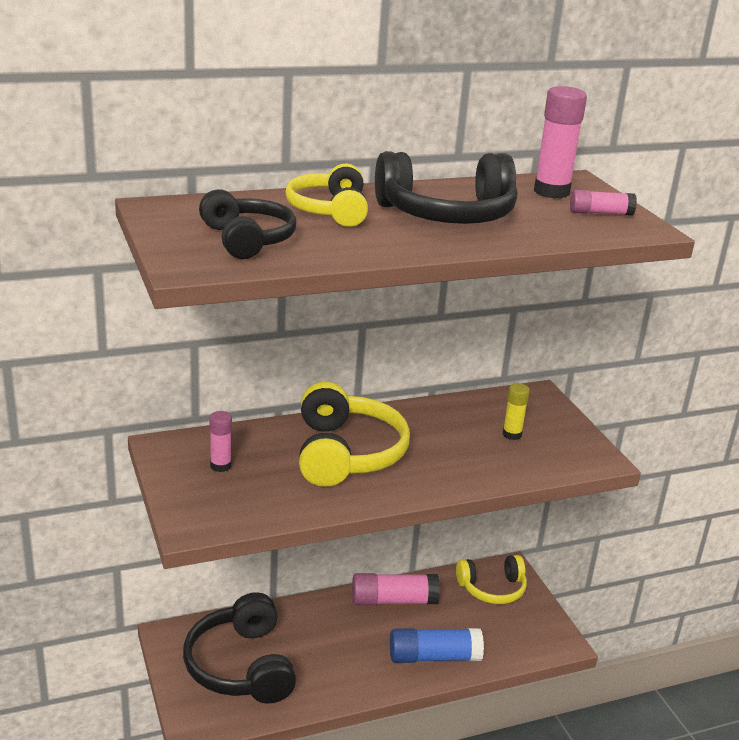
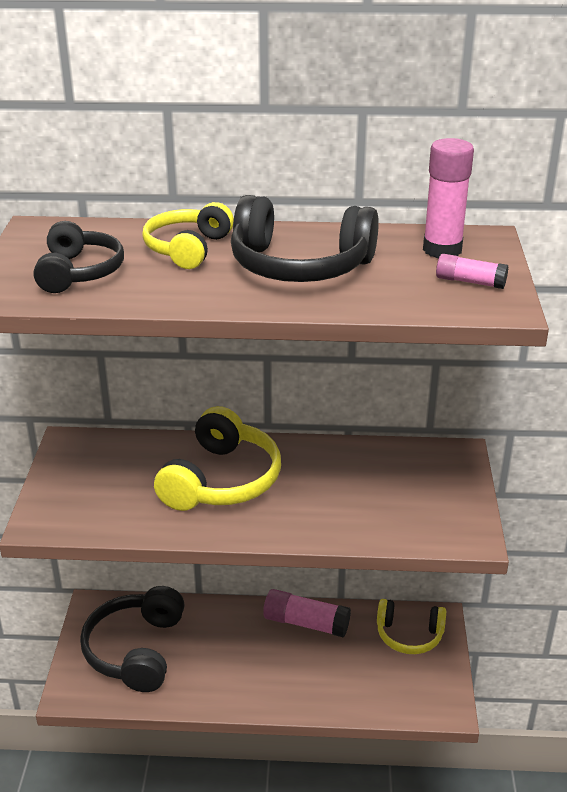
camera: 25 degrees right, 5 degrees up
(220, 466) = (102, 470): pink glue stick -> none
(434, 657) = (312, 688): blue glue stick -> none
(512, 434) = (398, 492): yellow glue stick -> none

